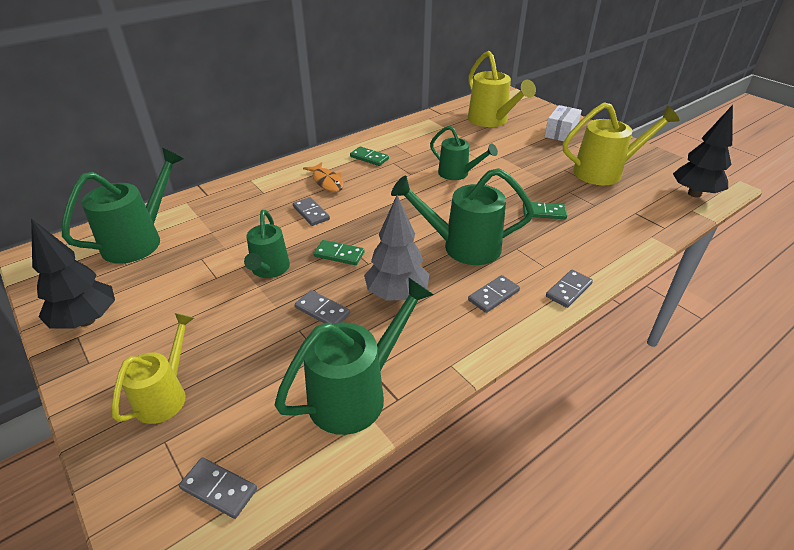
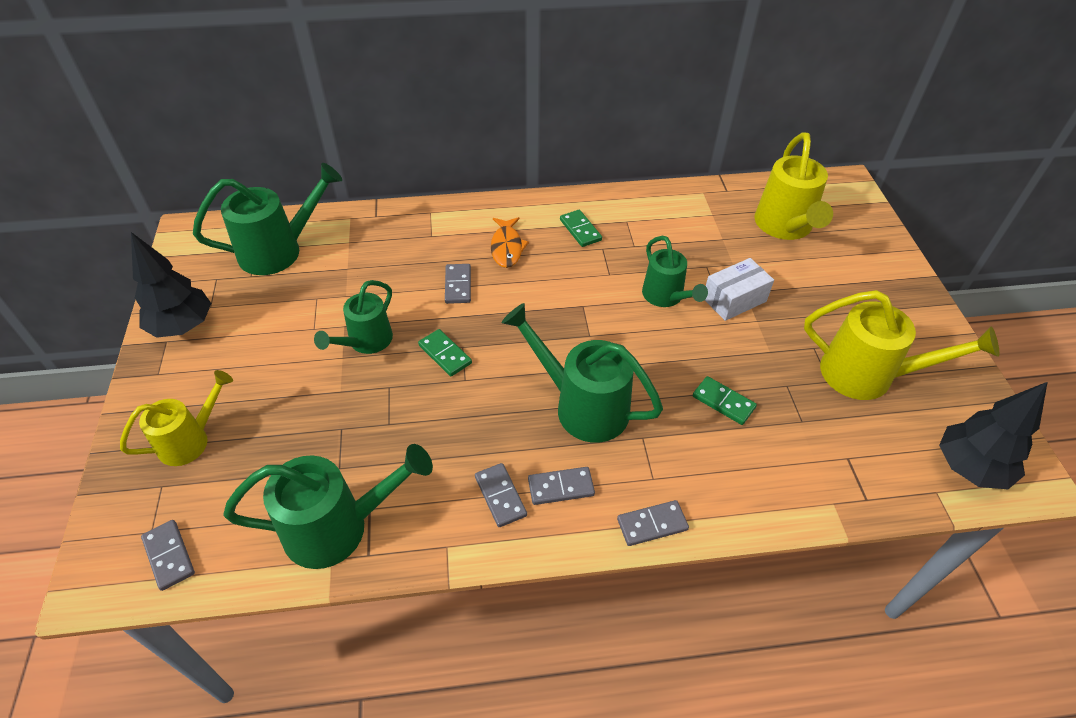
camera: 30 degrees right, 10 degrees up
(322, 311) = (378, 417): grey domino -> grey domino (500, 496)
(396, 294) = (462, 433): grey tree -> none
(561, 132) = (867, 284): white box -> white box (734, 299)

